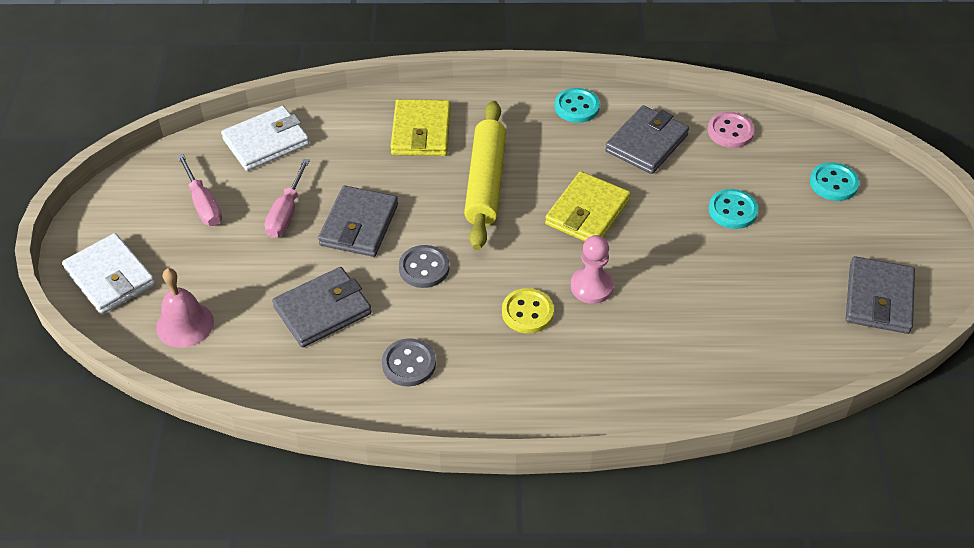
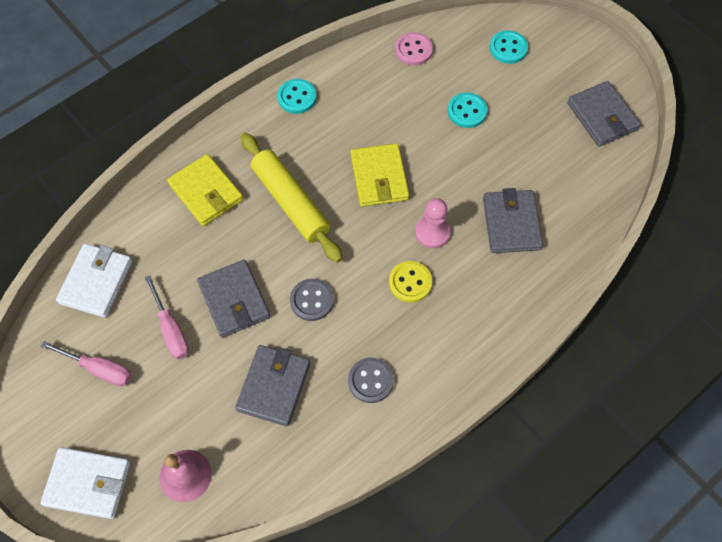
camera: 40 degrees left, 15 degrees up
(646, 143) = (369, 96): grey wallet -> grey wallet (511, 223)

